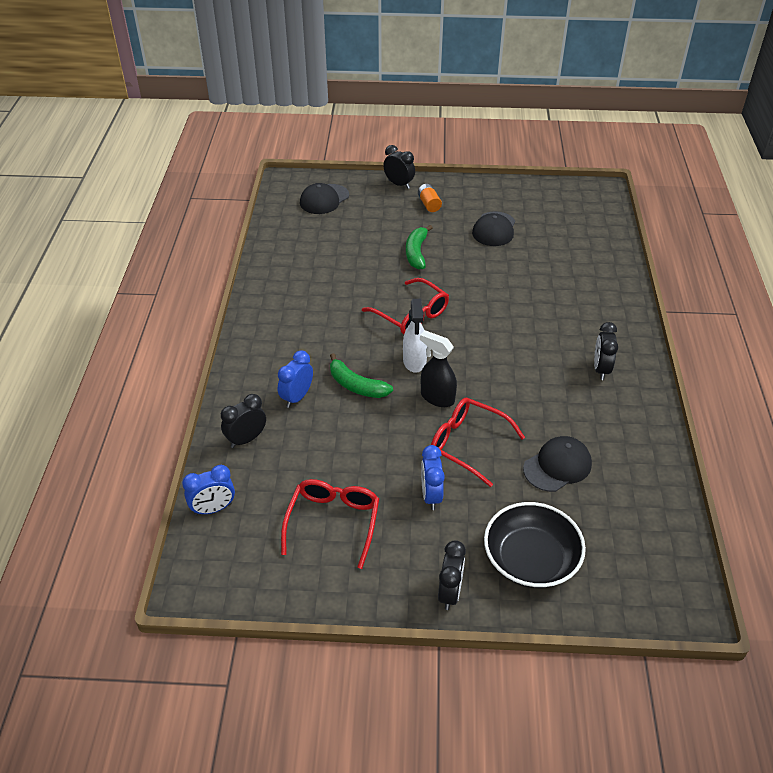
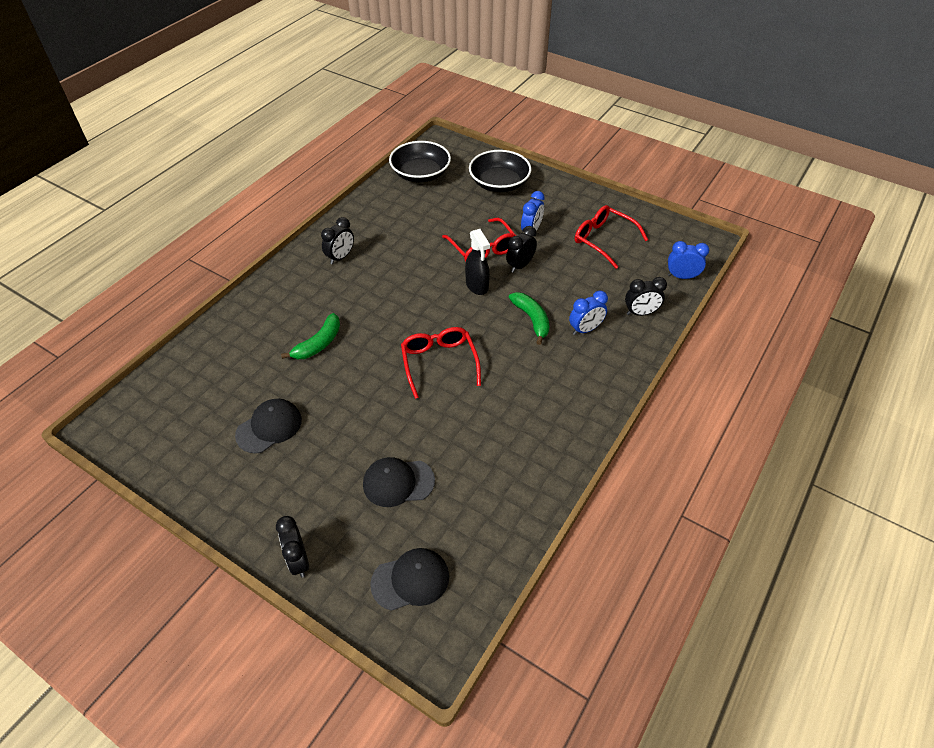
camera: 150 degrees left, 5 degrees up
(333, 522) = (603, 240): red glasses -> red glasses turned 90 degrees clockwise
(414, 361) = (471, 320): white spray bottle -> none
(416, 253) = (374, 433): green banana -> green banana (319, 344)
(429, 204) = (297, 502): orange battery -> none
(450, 593) = (556, 187): black clock -> black clock (520, 265)
(557, 466) = (437, 216): black cap -> black cap (398, 482)
(645, 525) = (420, 174): none -> black bowl

